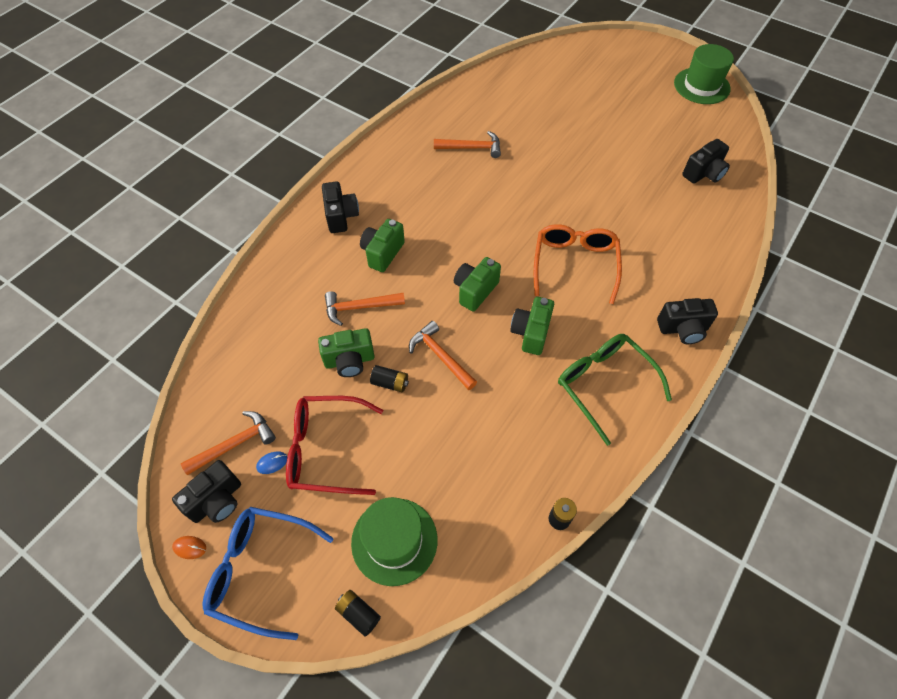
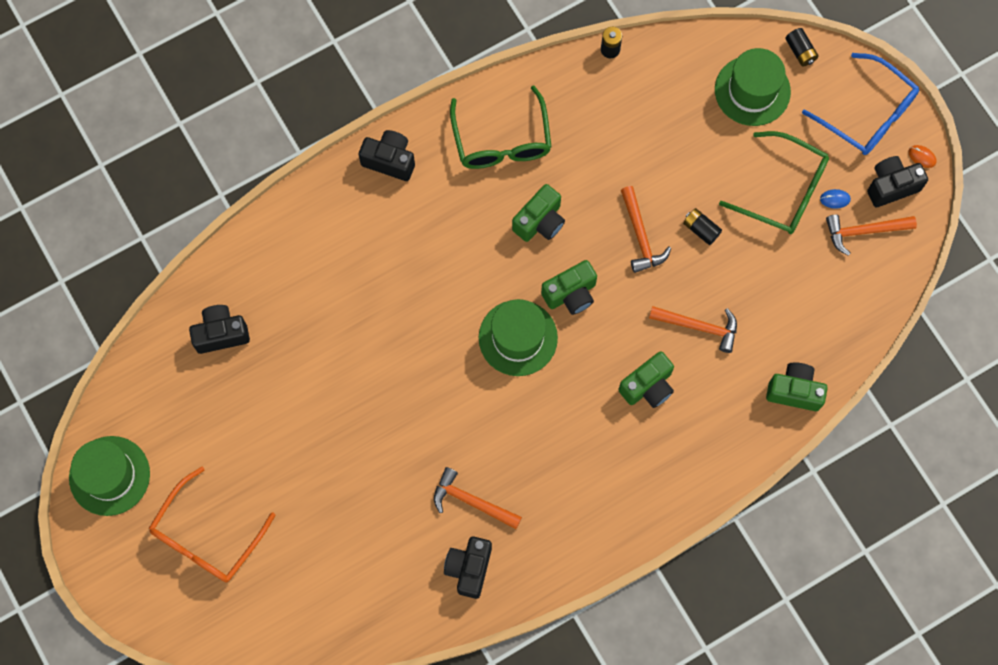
camera: 155 degrees left, 15 degrees up
(326, 450) = (783, 191): red glasses -> green glasses
(341, 216) = (675, 461): black camera -> black camera (469, 568)
(349, 361) = (731, 270): green camera -> green camera (794, 391)
(498, 247) = (518, 338): none -> green hat
(574, 264) = (449, 279): orange glasses -> orange glasses (207, 536)

